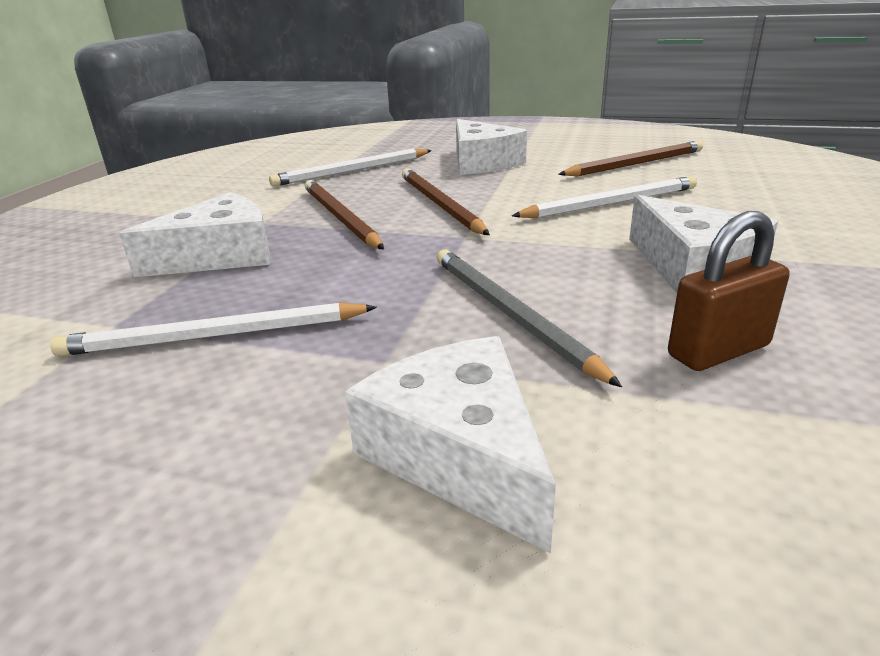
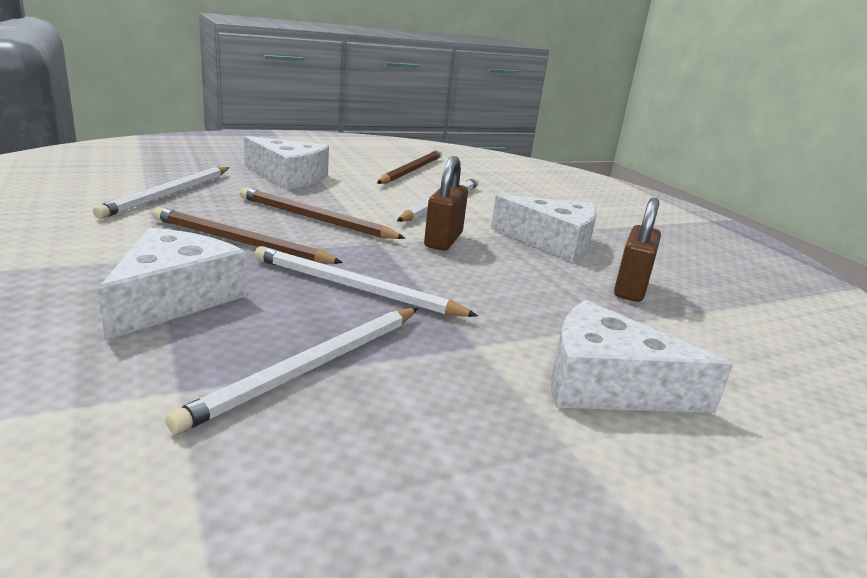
camera: 45 degrees left, 5 degrees down
(366, 275) = (355, 287): none -> white pencil
(509, 314) = (500, 293): grey pencil -> none
(541, 244) = (443, 240): none -> brown padlock

